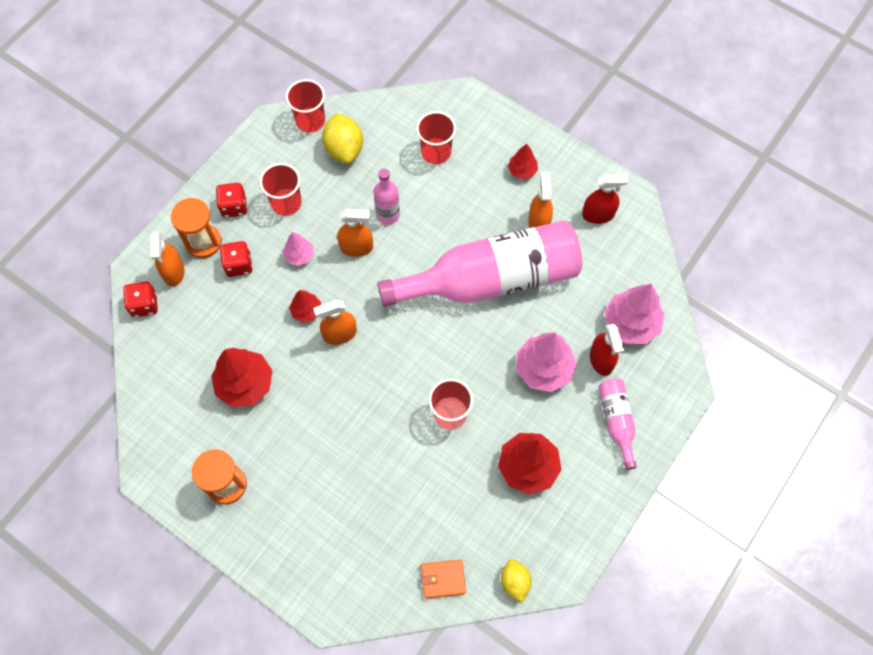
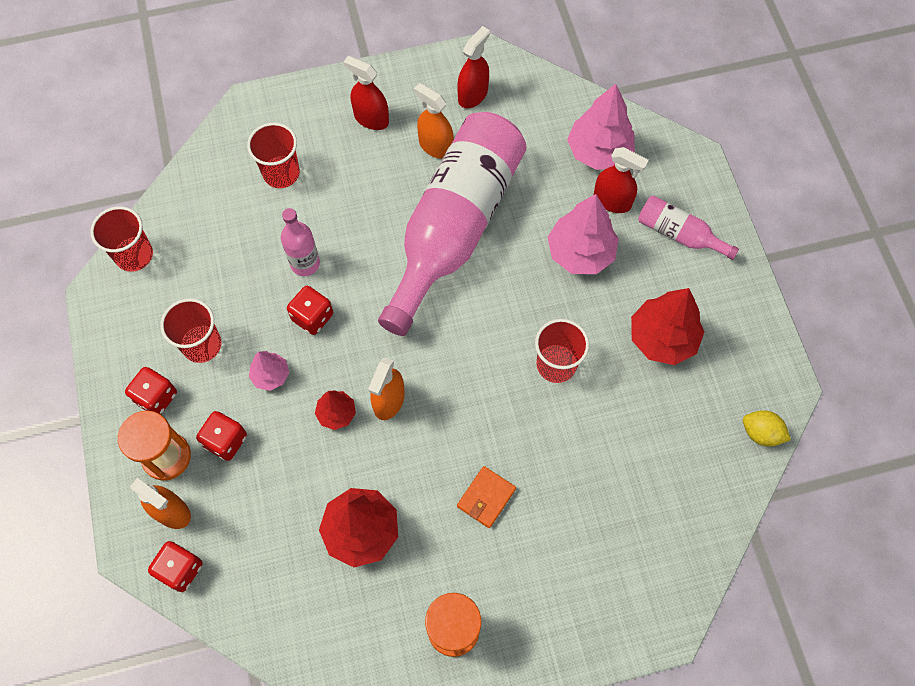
camera: 50 degrees left, 0 degrees up
(344, 149) = (197, 249): yellow lemon -> none
(356, 247) = (312, 317): orange spray bottle -> red dice
(443, 579) = (711, 494): orange wallet -> orange wallet (486, 498)
(522, 170) = (371, 119): red tree -> red spray bottle

